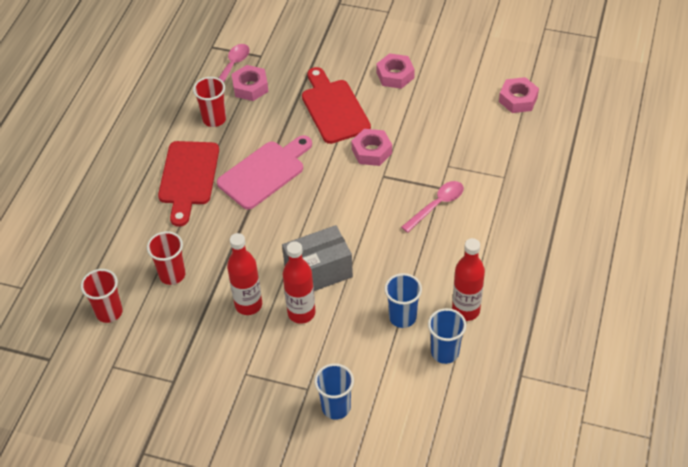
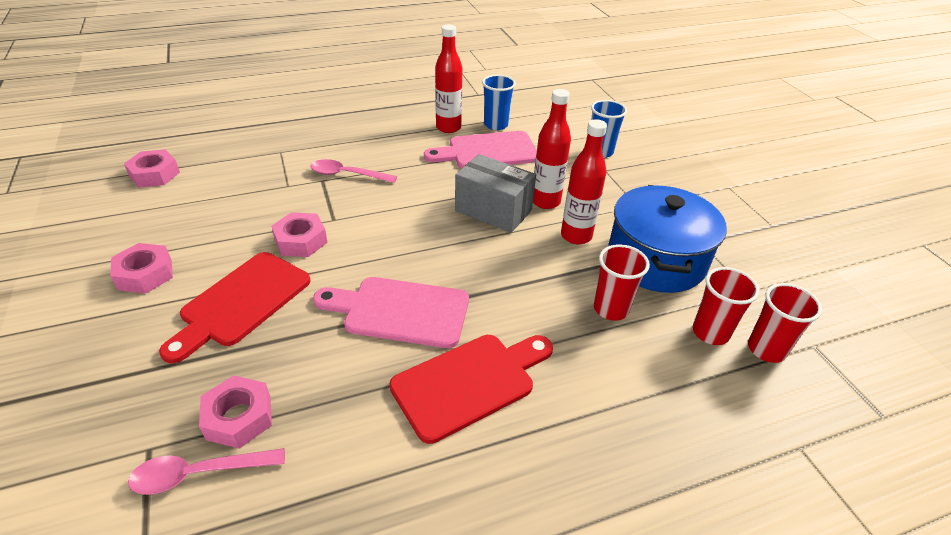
camera: 130 degrees left, 10 degrees down
(184, 335) = (656, 260): none -> blue pot
(214, 119) = (338, 422): red cup -> red cup (766, 349)
(402, 317) = (487, 151): blue cup -> pink cutting board

